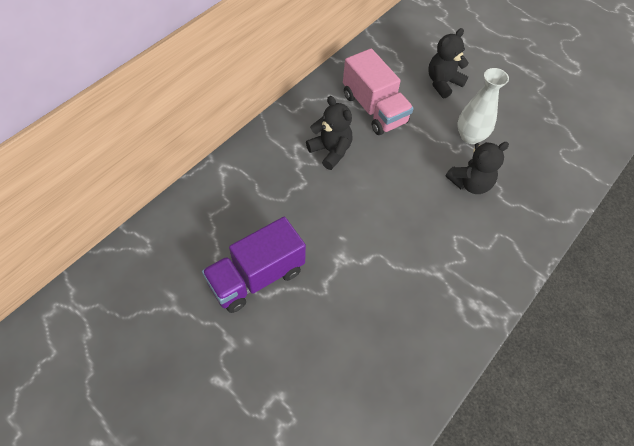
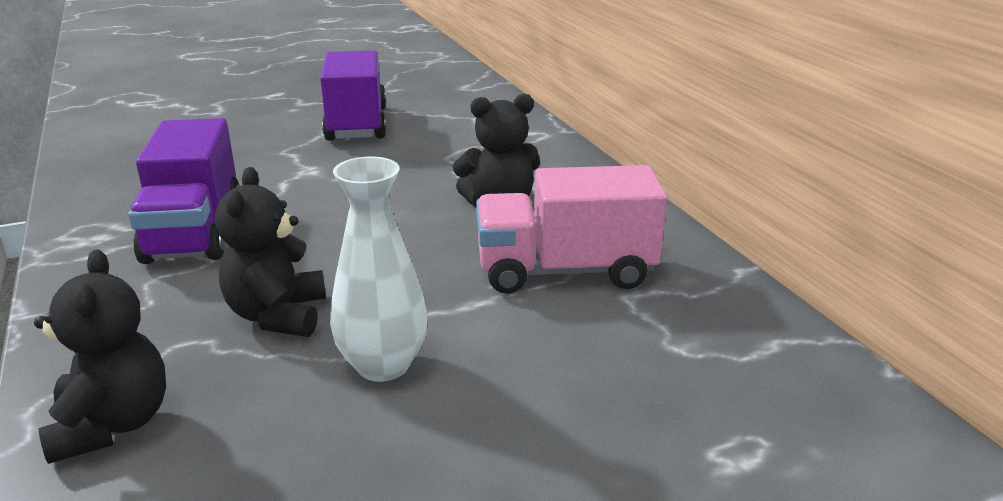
camera: 120 degrees right, 30 degrees down
(439, 263) = (195, 231): none -> purple truck
(443, 83) = (583, 393): black teddy bear -> black teddy bear (112, 424)

